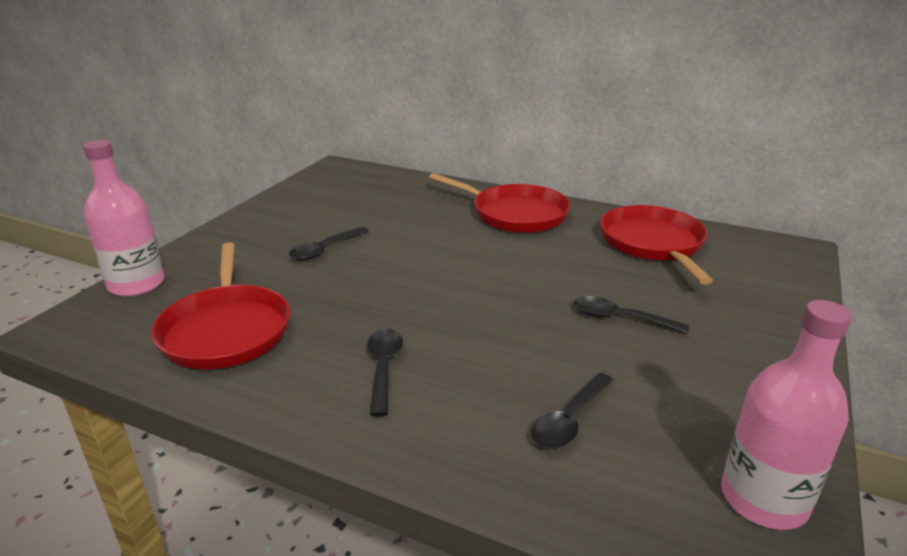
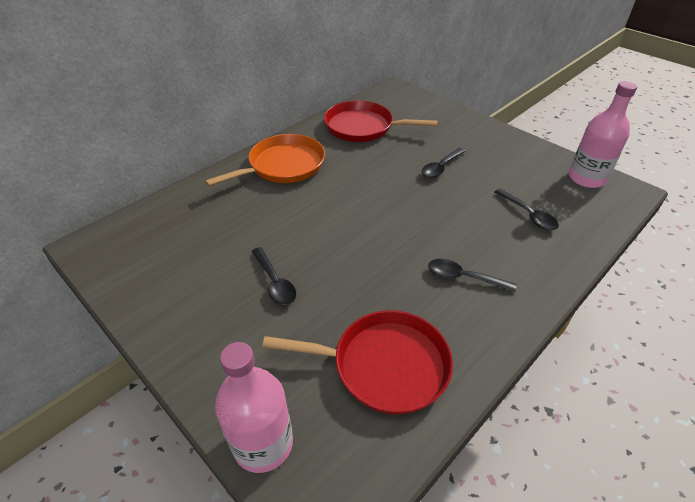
camera: 70 degrees left, 15 degrees up
(515, 214) = (283, 165): red pan -> orange pan

